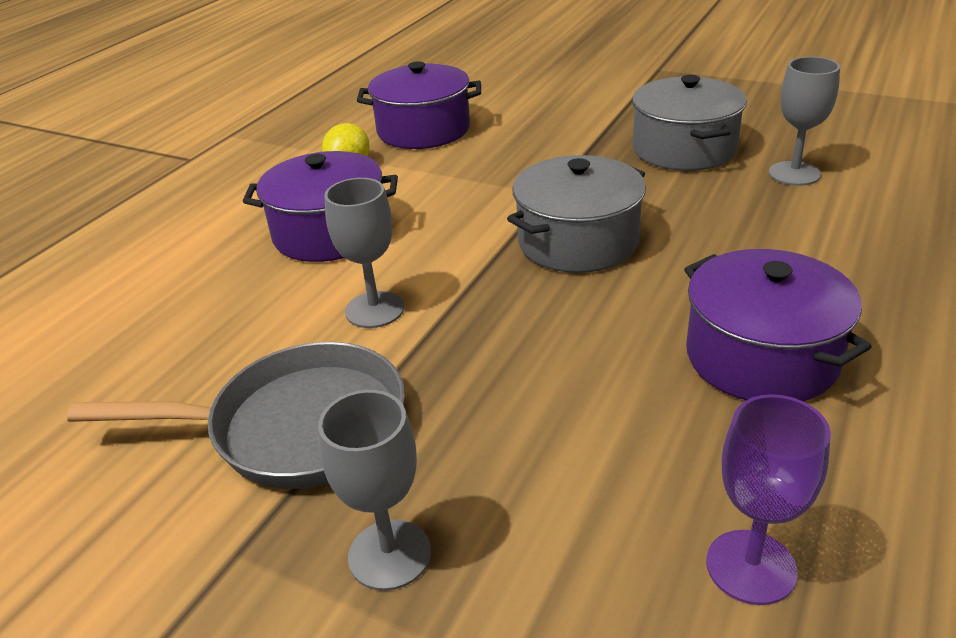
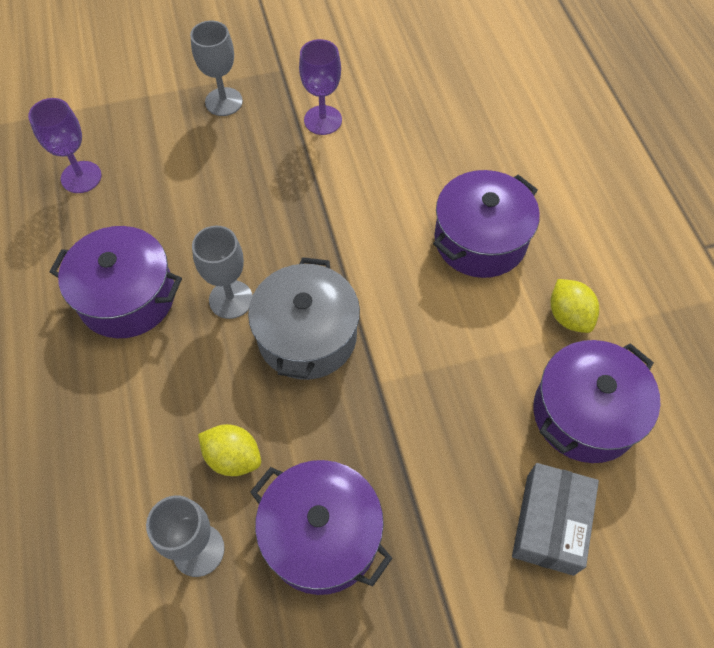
camera: 135 degrees right, 25 degrees up
(296, 427) = (323, 120): grey pan -> purple goblet
(374, 310) = (370, 200): grey goblet -> grey goblet (231, 299)
(519, 107) = (549, 524): none -> grey box
(684, 149) = (322, 536): grey pot -> purple pot
(724, 203) = (233, 457): none -> yellow lemon

